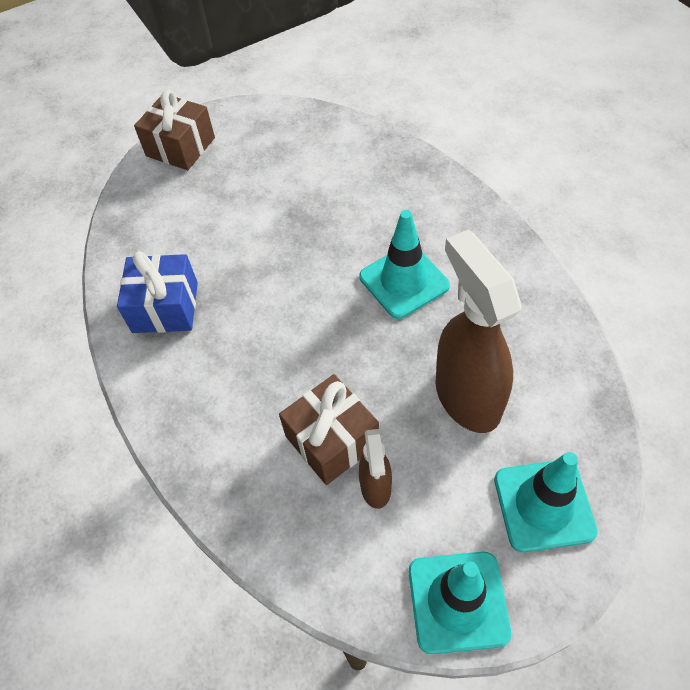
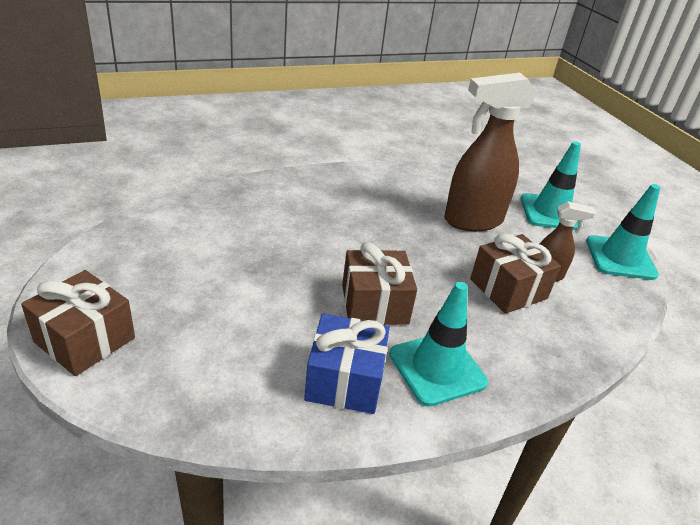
camera: 90 degrees left, 20 degrees down
(268, 314) = (374, 304): none -> brown gift
(404, 281) = (361, 224): turquoise traffic cone -> turquoise traffic cone (437, 368)

